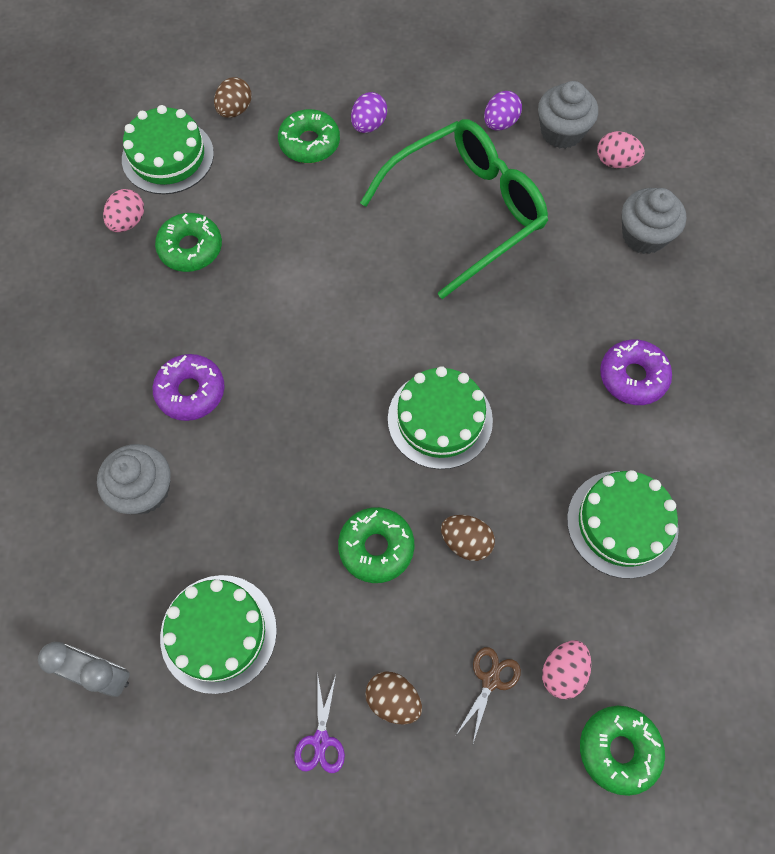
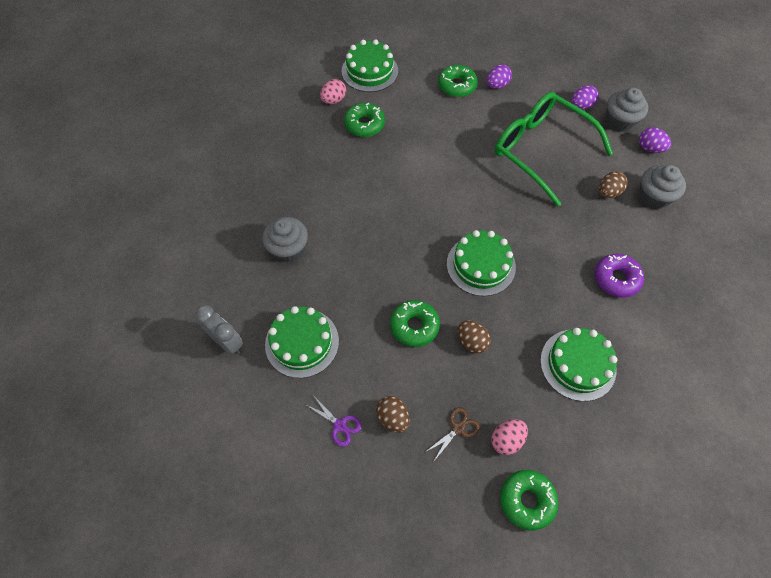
camera: 20 degrees right, 5 degrees down
(191, 391) = (335, 203): purple donut -> none
(235, 110) = (418, 56): brown egg -> brown egg (608, 192)
(321, 740) = (340, 425): purple scissors -> purple scissors turned 75 degrees counterclockwise
(466, 211) = (541, 150): green glasses -> green glasses turned 120 degrees counterclockwise
(615, 162) = (649, 148): pink egg -> purple egg

